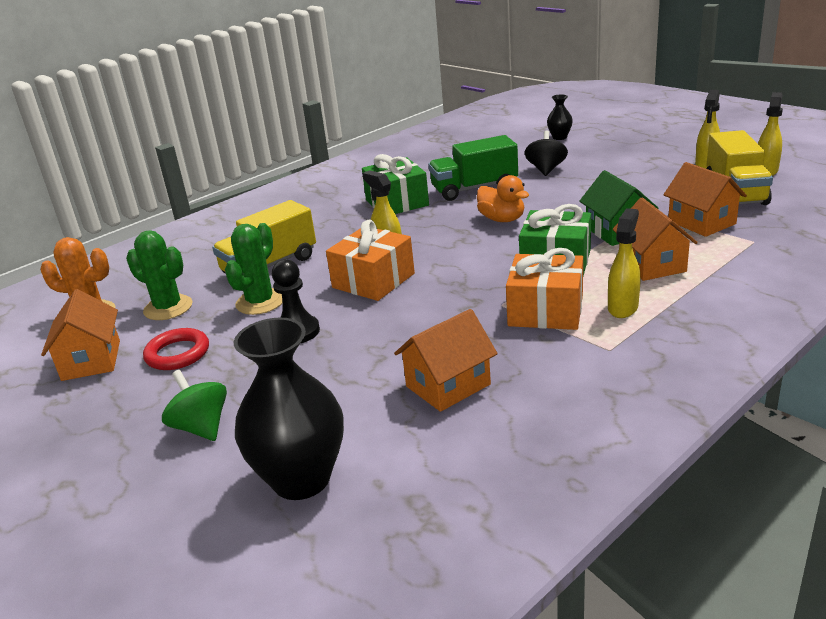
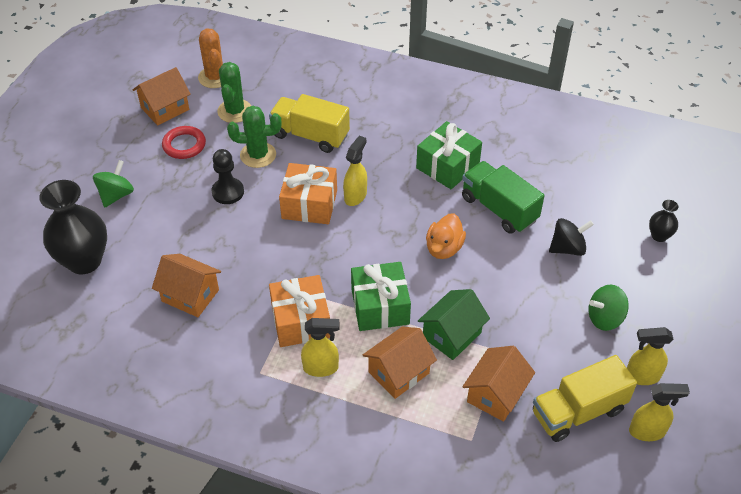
camera: 60 degrees right, 20 degrees up
(635, 168) = (605, 318): none -> green spinning top

